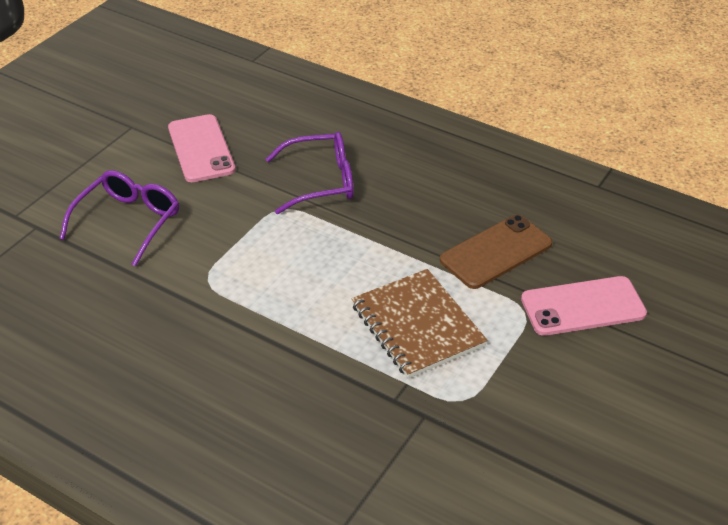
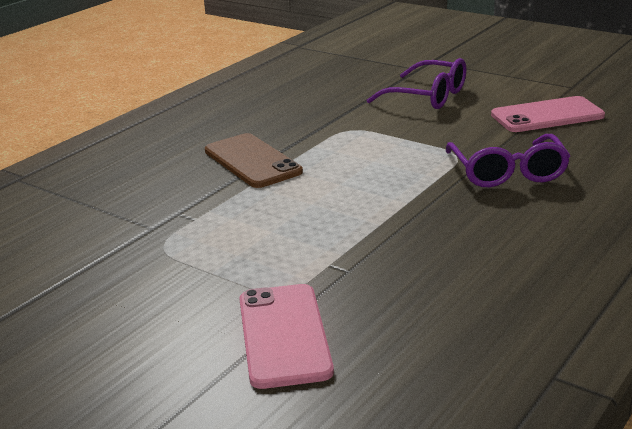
camera: 95 degrees right, 15 degrees down
(417, 325) = (273, 224): brown notebook -> none
(496, 252) = (390, 276): brown phone -> brown phone (252, 161)

